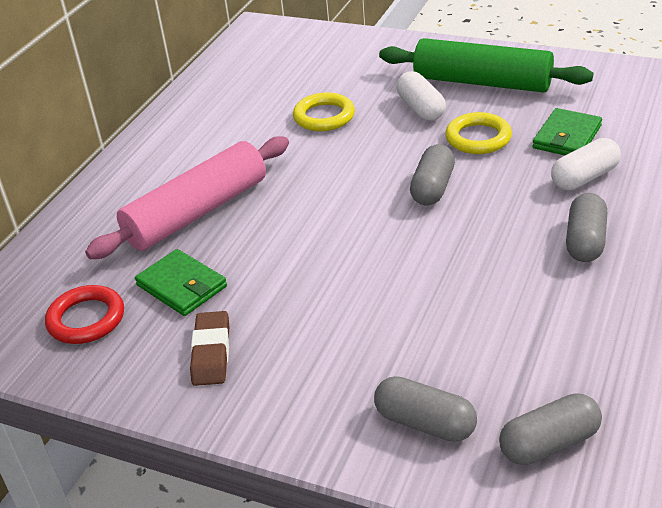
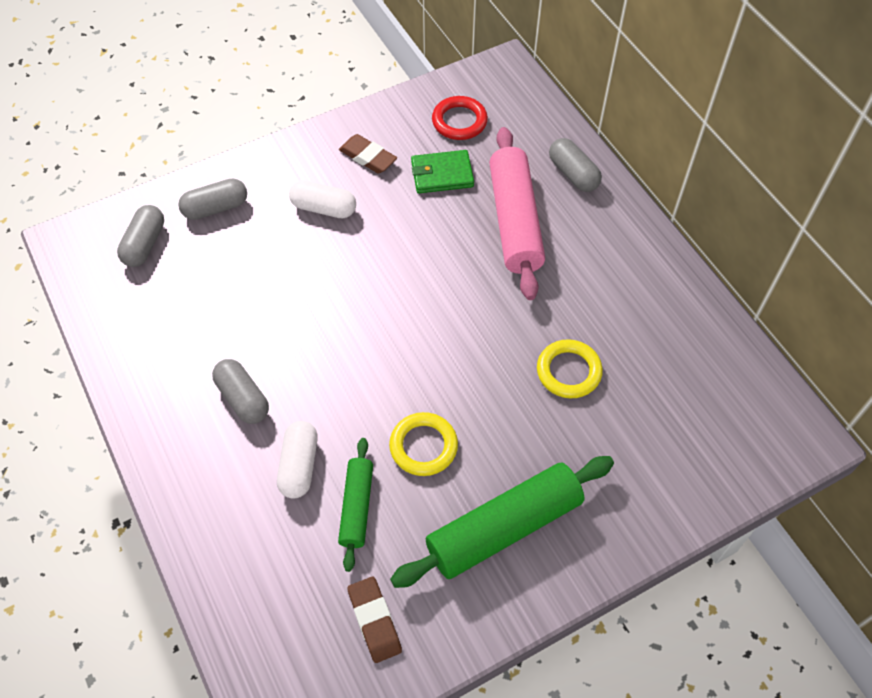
camera: 125 degrees right, 20 degrees up
(420, 108) = (510, 445): white capsule -> white capsule (324, 208)
(432, 188) = (395, 364): grey capsule -> grey capsule (573, 174)
(567, 137) = (357, 507): green wallet -> green rolling pin
(619, 90) = (374, 621): none -> brown eraser

